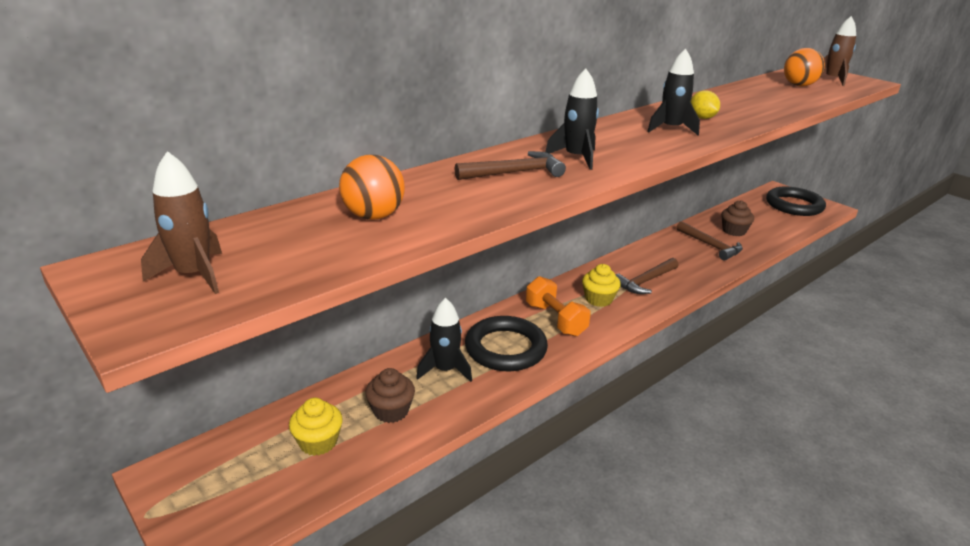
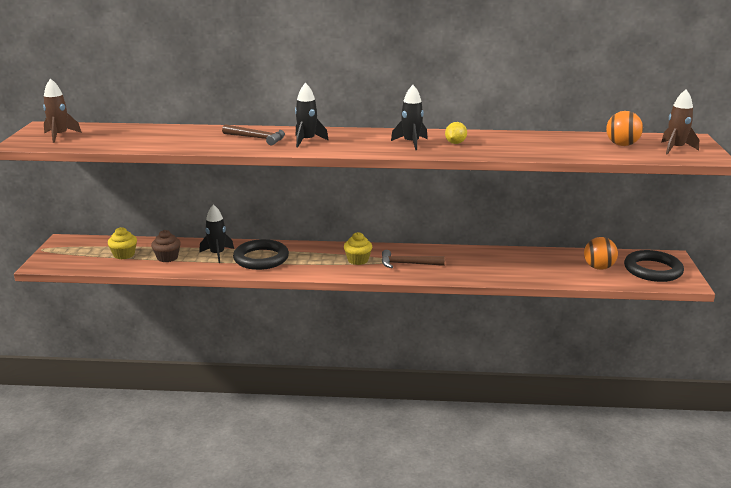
camera: 45 degrees right, 5 degrees down
(373, 216) = (155, 136): orange ball -> orange ball (598, 267)
(555, 320) = (312, 258): orange dumbbell -> none
(710, 245) = (504, 265): brown hammer -> none
(734, 231) = (547, 265): brown cupcake -> none

